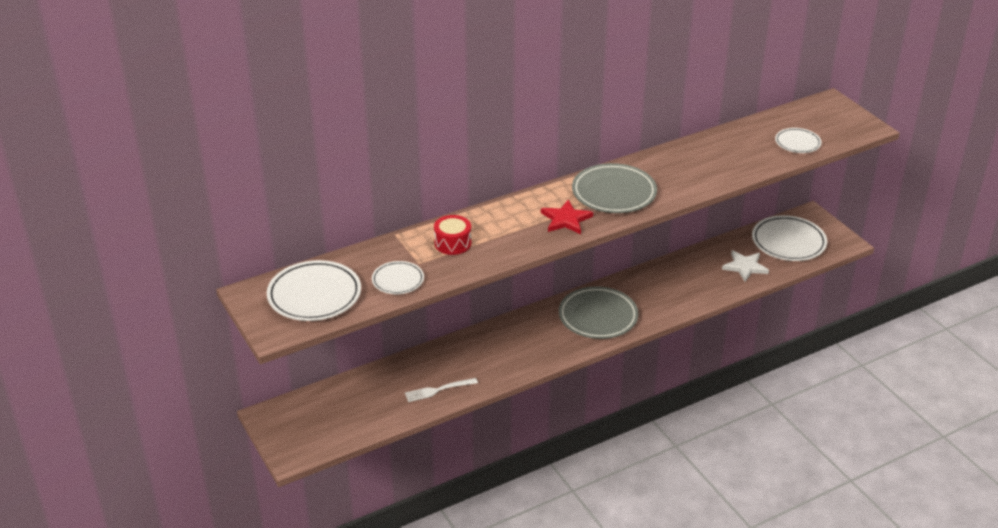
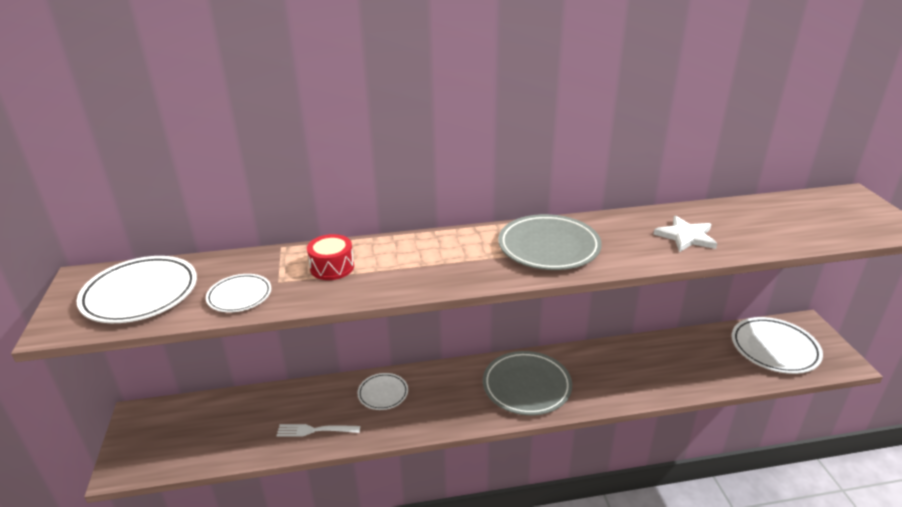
camera: 20 degrees right, 5 degrees down
(566, 219) = (475, 265): red star -> none
(745, 267) = (715, 366): white star -> white star (686, 236)
(797, 143) = (801, 231): white plate -> white plate (383, 393)

